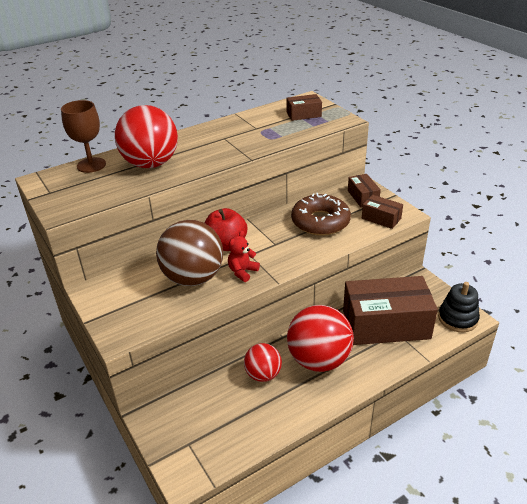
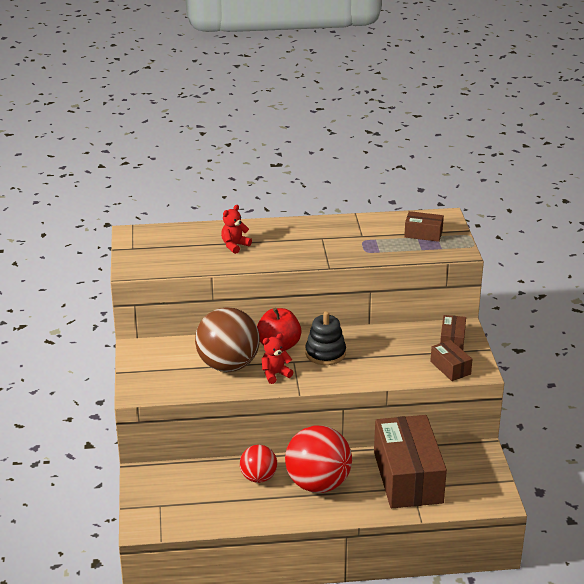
camera: 25 degrees right, 5 degrees down
(91, 165) = (182, 231): brown goblet -> none
(151, 164) = (234, 246): red ball -> red teddy bear
(320, 222) = (386, 352): brown donut -> none
(386, 324) = (407, 477): brown box -> brown box turned 60 degrees clockwise
(457, 318) = (485, 497): black stacking toy -> black stacking toy (325, 353)

